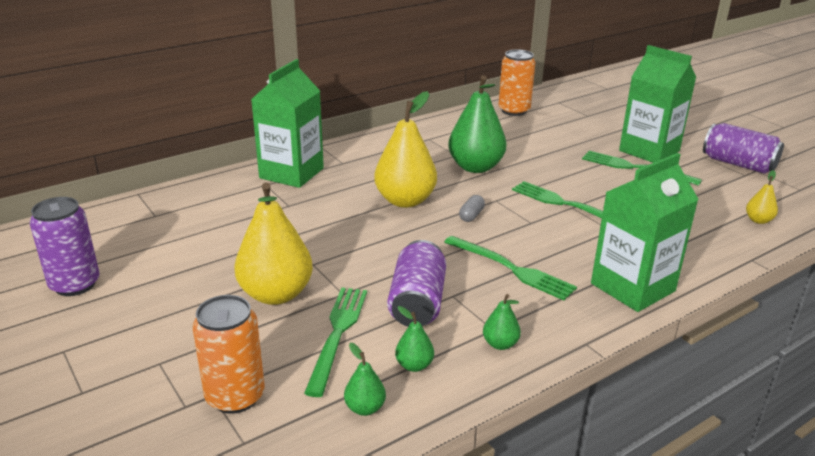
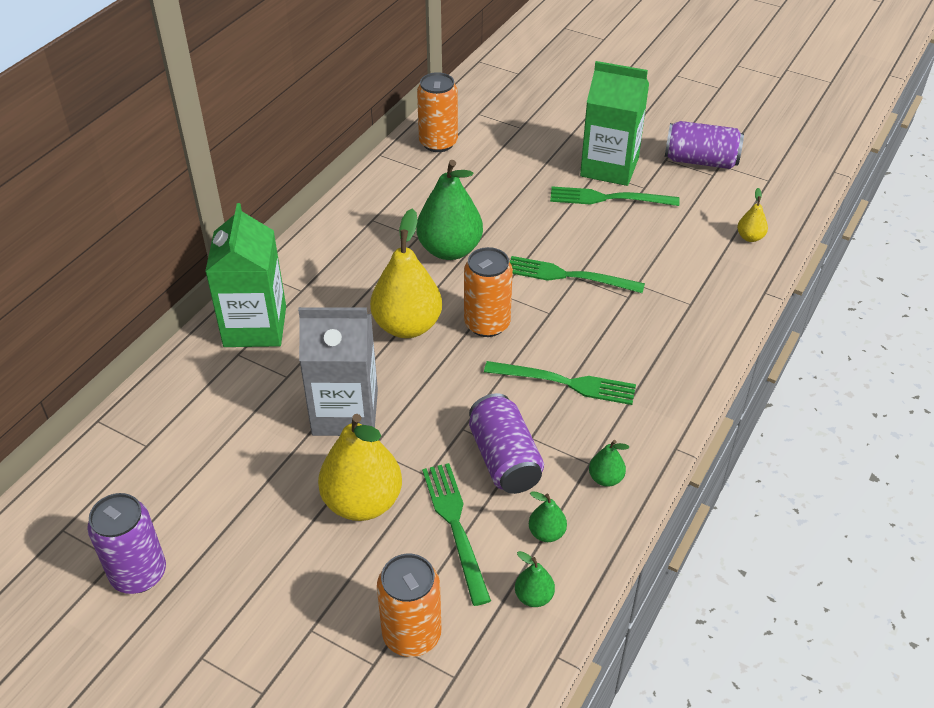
camera: 25 degrees left, 15 degrees up
(312, 237) = (345, 412): none -> grey carton
(471, 215) = (487, 324): grey capsule -> orange can
(632, 287) = (682, 365): green carton -> none

